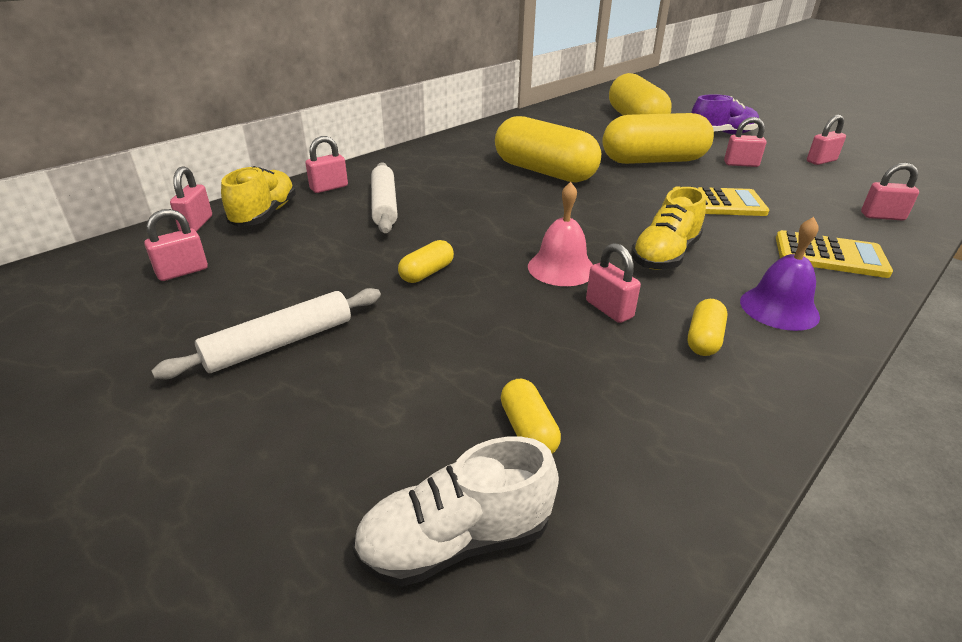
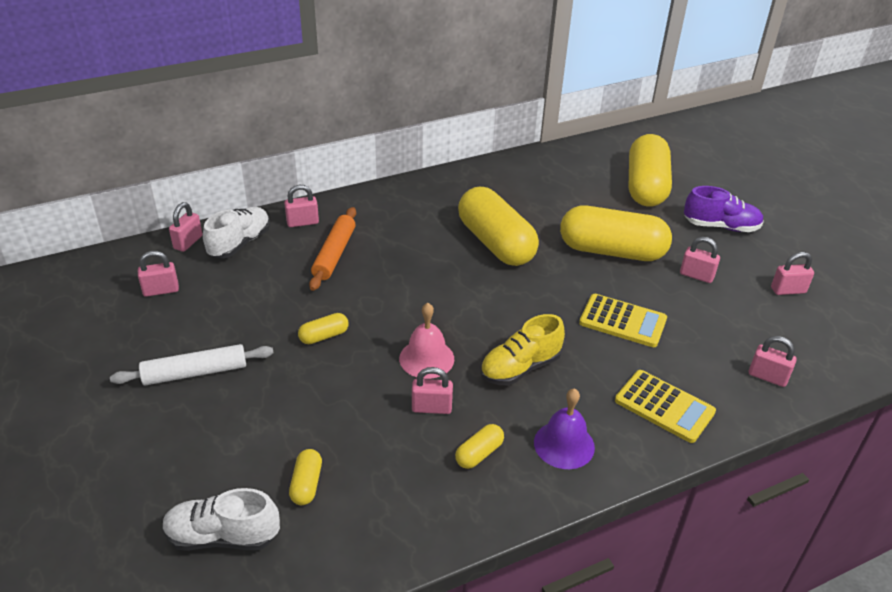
camera: 20 degrees right, 5 degrees up
(264, 214) = (240, 243): yellow shoe -> white shoe
(384, 205) = (334, 254): white rolling pin -> orange rolling pin
(609, 309) = (431, 408): pink padlock -> pink padlock turned 75 degrees counterclockwise

